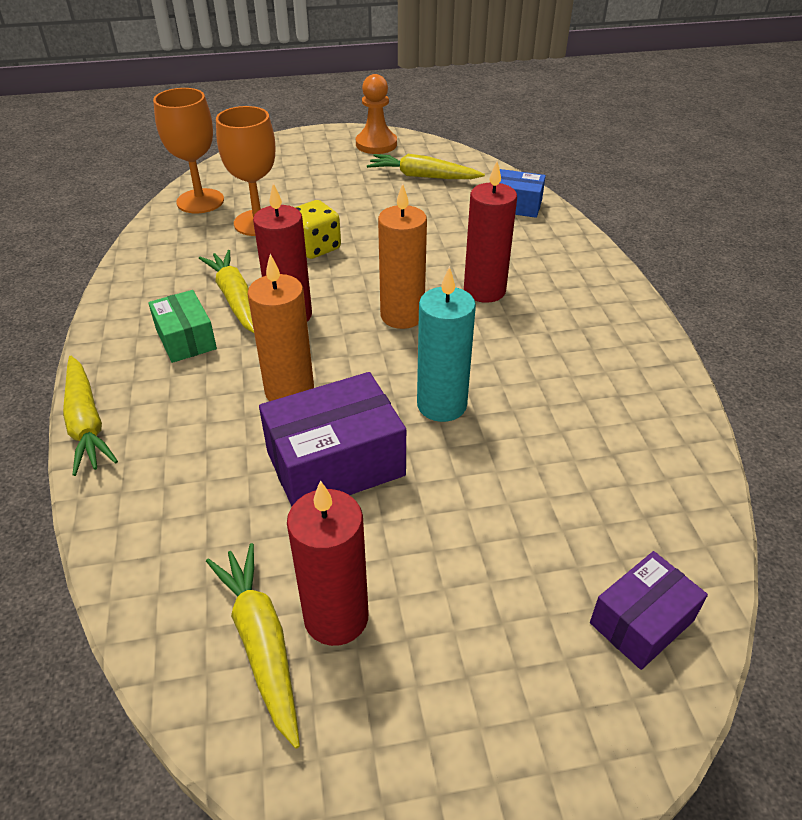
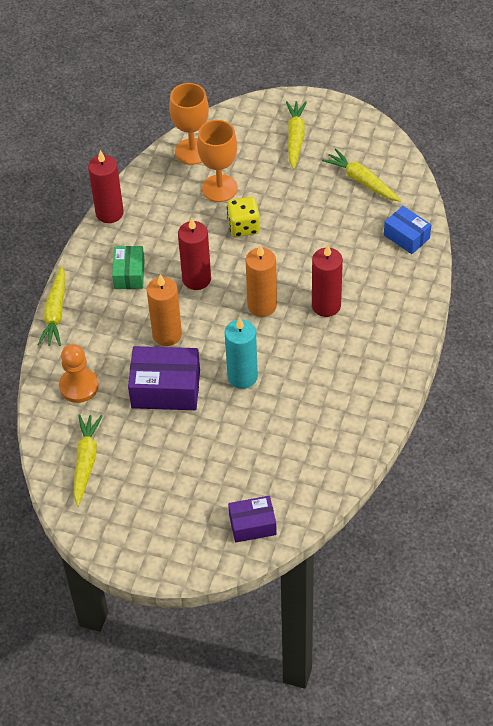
camera: 30 degrees right, 10 degrees up
(235, 298) = (171, 253): yellow carrot -> yellow carrot (295, 138)
(336, 617) = (122, 464): red candle -> red candle (109, 213)
(376, 144) = (351, 131): orange pawn -> orange pawn (79, 386)

